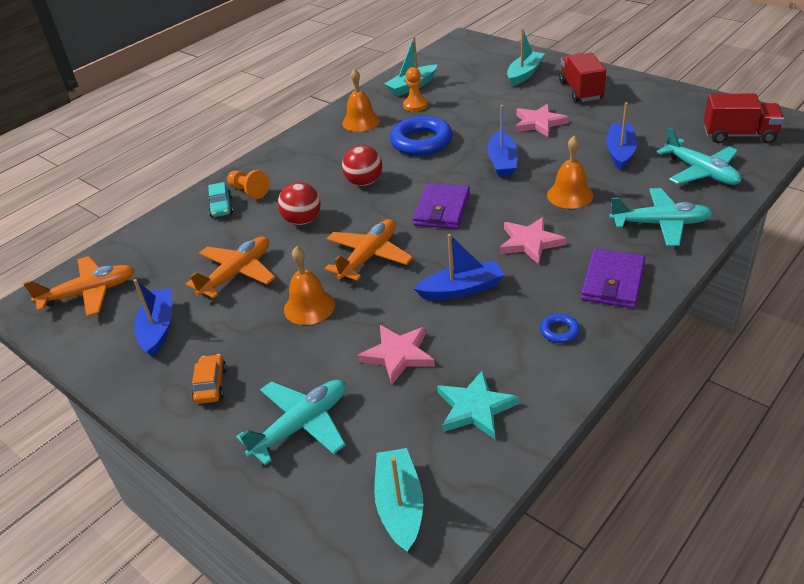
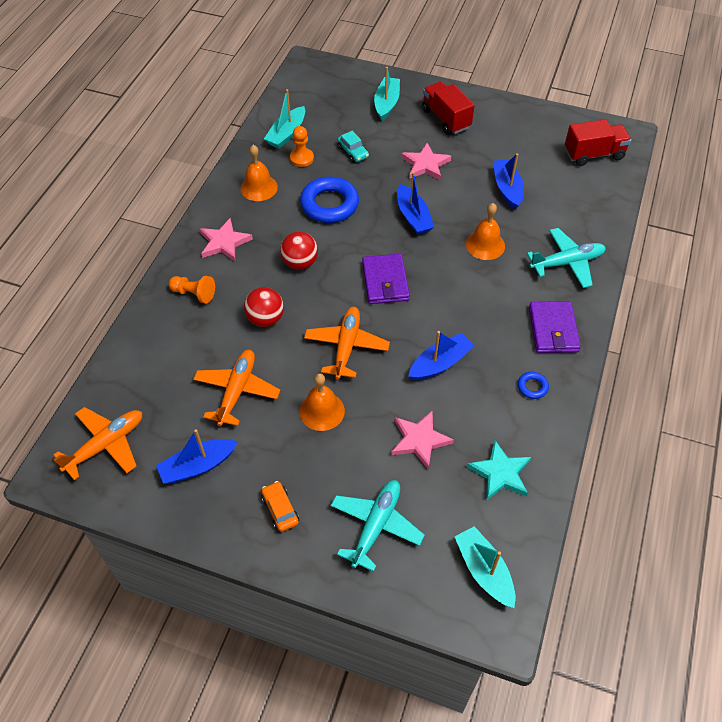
camera: 25 degrees left, 15 degrees up
(158, 328) = (198, 466): blue boat -> blue boat turned 90 degrees counterclockwise
(221, 207) = (178, 319): turquoise car -> turquoise car (353, 152)
(530, 242) = (474, 303): pink star -> pink star (224, 242)
(701, 172) = (578, 201): turquoise plane -> none

